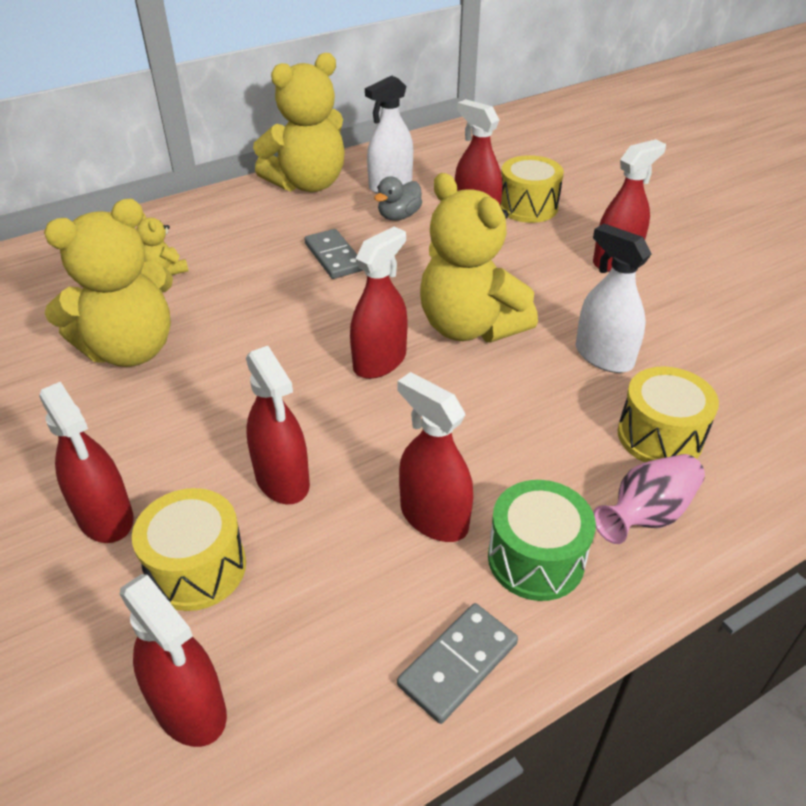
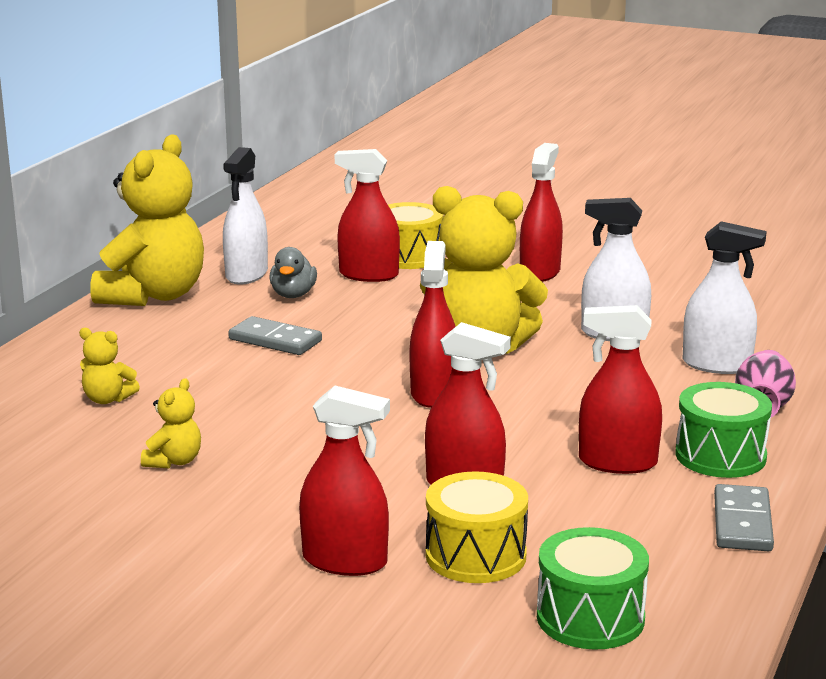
camera: 35 degrees left, 20 degrees down
(130, 349) = (174, 461): yellow teddy bear -> yellow teddy bear, size x0.43
(189, 708) = (590, 618): red spray bottle -> green drum
(660, 436) = (716, 365): yellow drum -> white spray bottle

